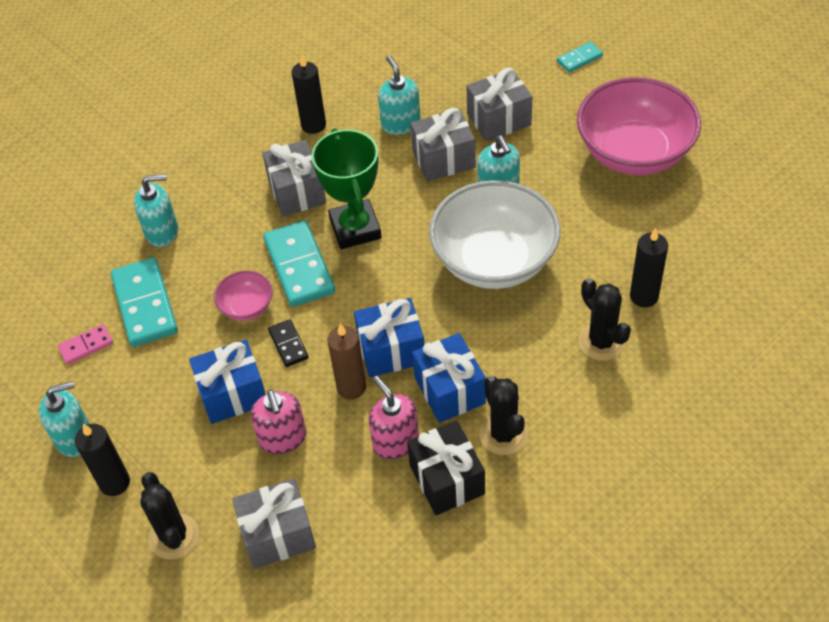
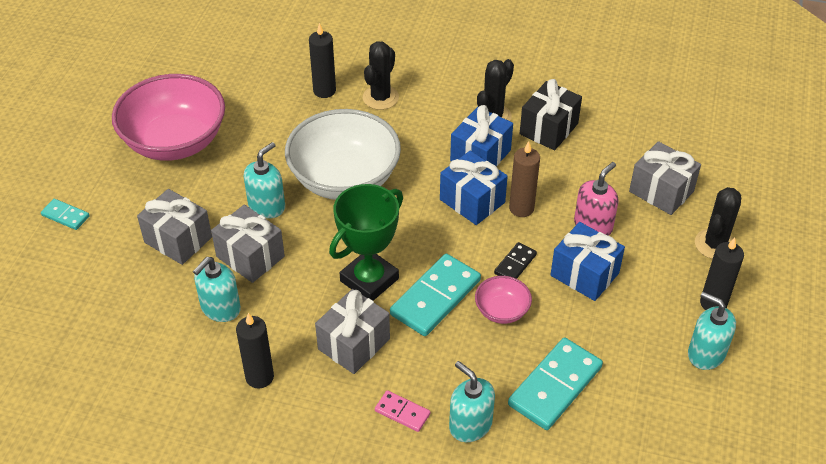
camera: 125 degrees left, 5 degrees down
(86, 346) = (627, 403): pink domino -> pink domino (402, 412)
(395, 441) = (543, 165): pink soap dispenser -> none

